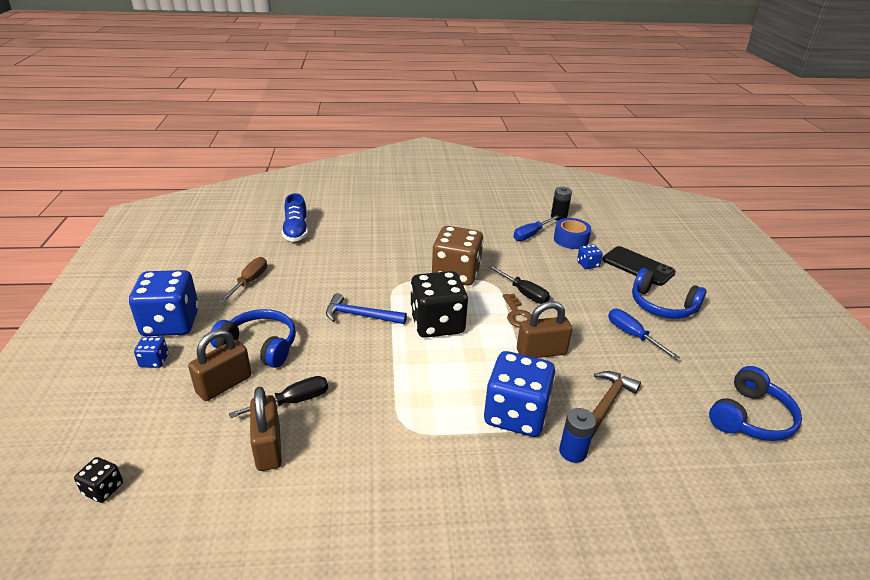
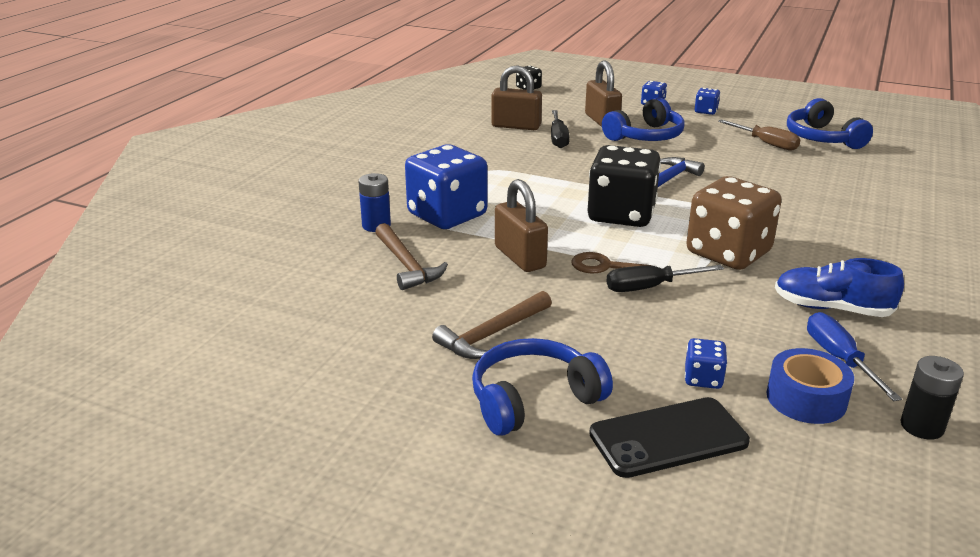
camera: 120 degrees right, 5 degrees down
(171, 323) = (705, 111): blue dice -> blue dice, size x0.44
(296, 231) = (889, 178): blue shoe -> blue shoe (831, 308)
(541, 352) = (520, 257): brown padlock -> brown padlock turned 45 degrees counterclockwise
(632, 335) = (491, 334): blue screwdriver -> brown hammer
(750, 417) = (281, 346): blue headphones -> blue headphones (822, 138)

